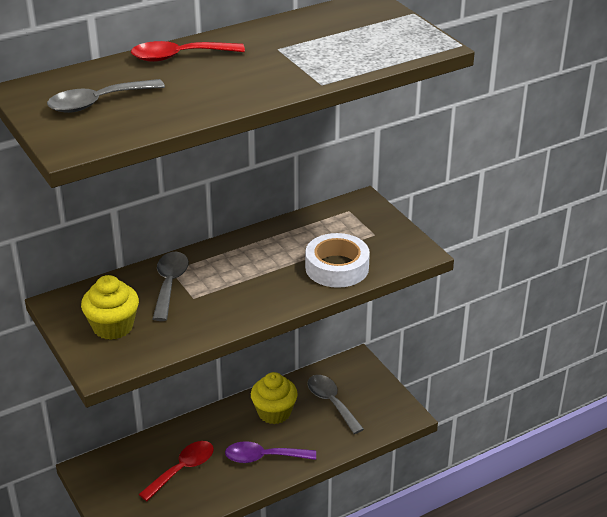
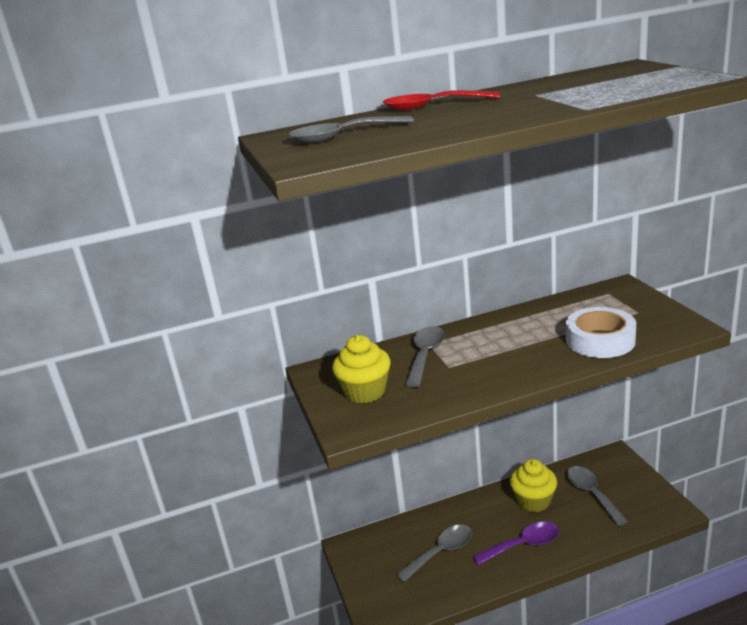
camera: 15 degrees right, 10 degrees down
(182, 469) = (441, 552): red spoon -> grey spoon
(263, 457) = (523, 545): purple spoon -> purple spoon turned 150 degrees clockwise

